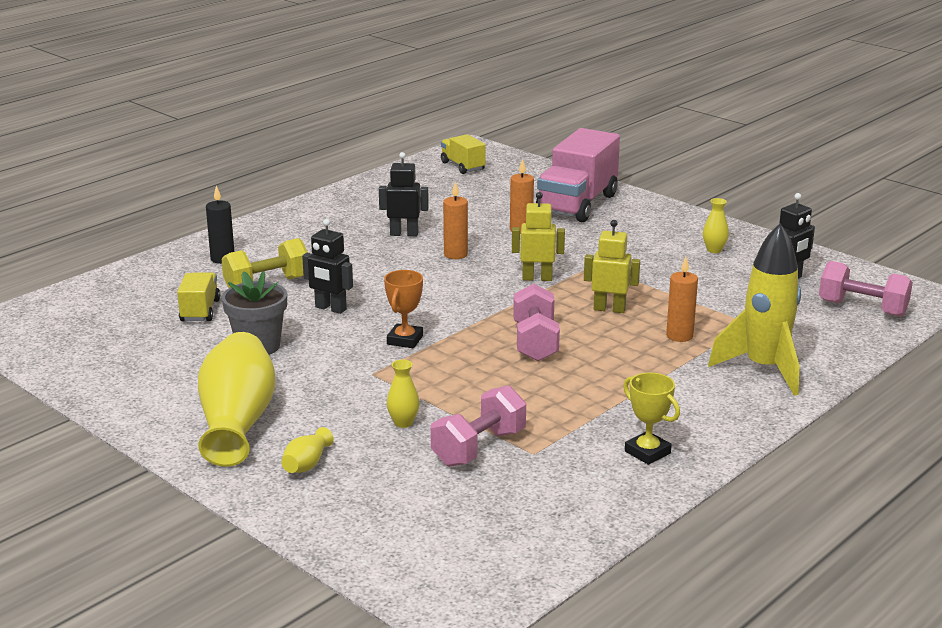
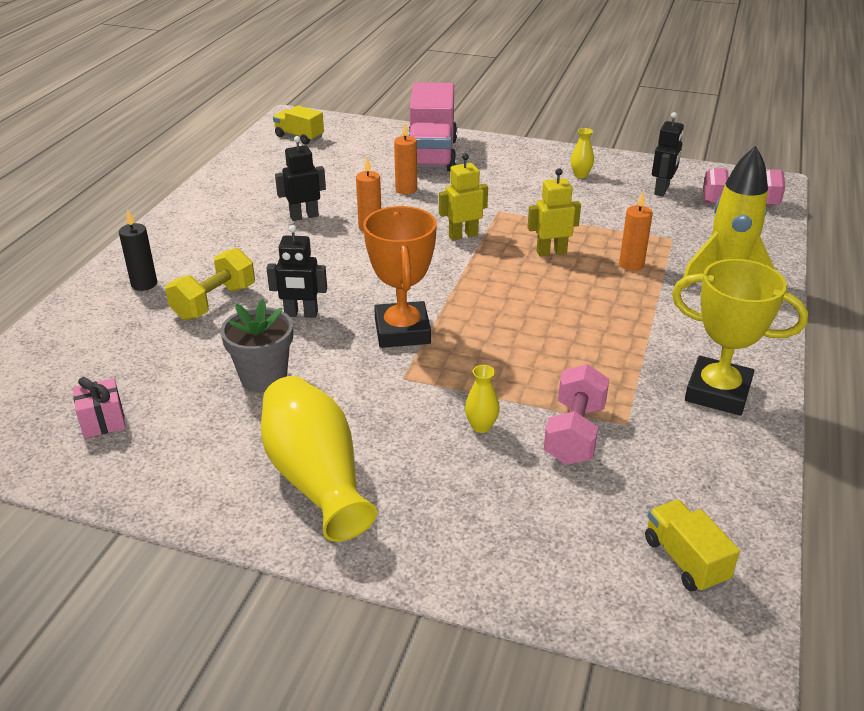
camera: 25 degrees left, 10 degrees up
(113, 346) = (103, 421): none -> pink gift
(200, 311) = (167, 351): yellow truck -> yellow truck (685, 560)
(307, 464) = (430, 507): yellow vase -> none
(405, 340) = (402, 331): orange trophy -> orange trophy, size x1.74
(535, 342) = (520, 302): pink dumbbell -> none
(647, 452) = (717, 392): yellow trophy -> yellow trophy, size x1.74

